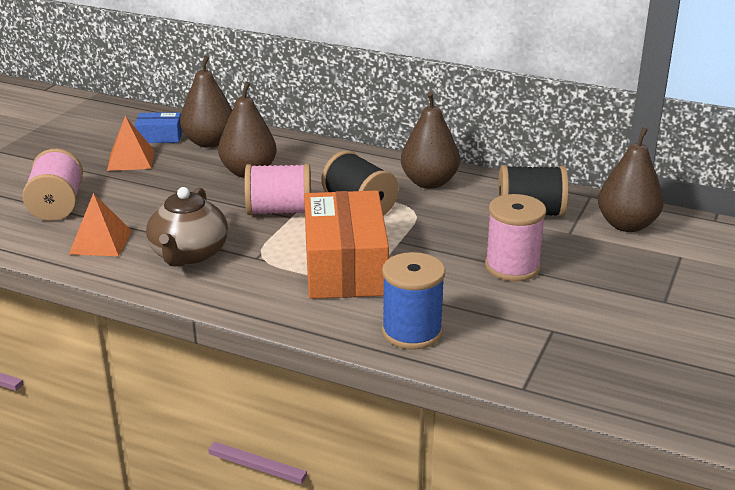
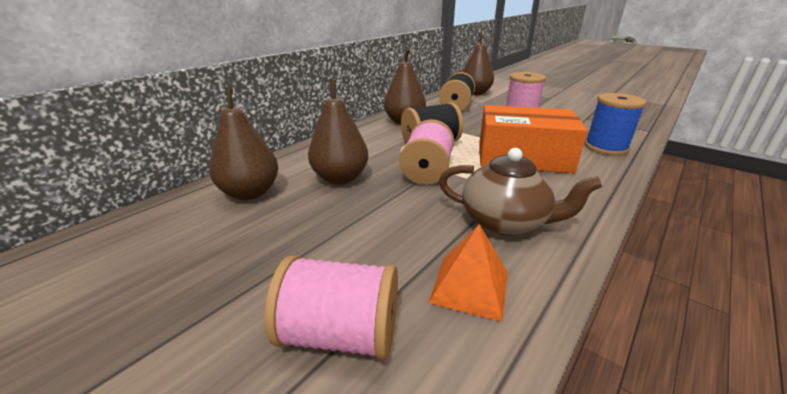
camera: 75 degrees left, 0 degrees up
(130, 160) = (241, 250): orange pyramid -> none
(160, 137) = (196, 223): blue box -> none

